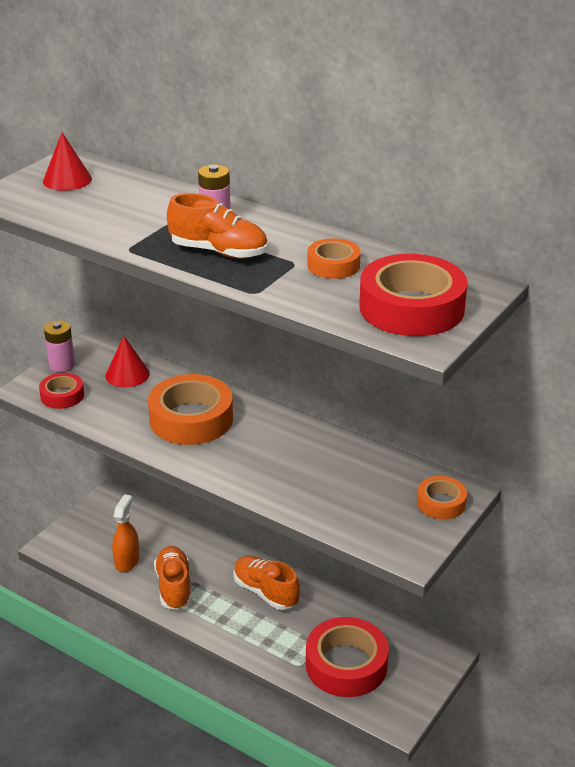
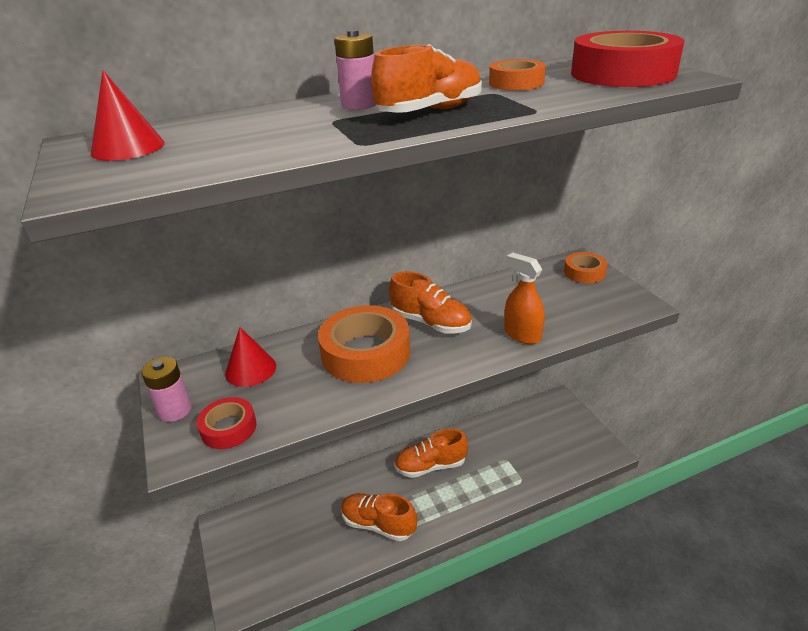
camera: 55 degrees left, 0 degrees up
(127, 561) = (318, 546): orange spray bottle -> orange spray bottle (522, 334)
(262, 436) = (431, 323): none -> orange shoe
(346, 664) = (537, 453): red tape -> none

